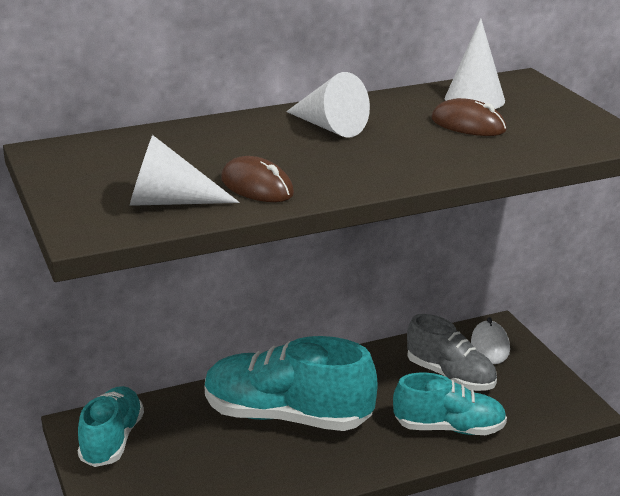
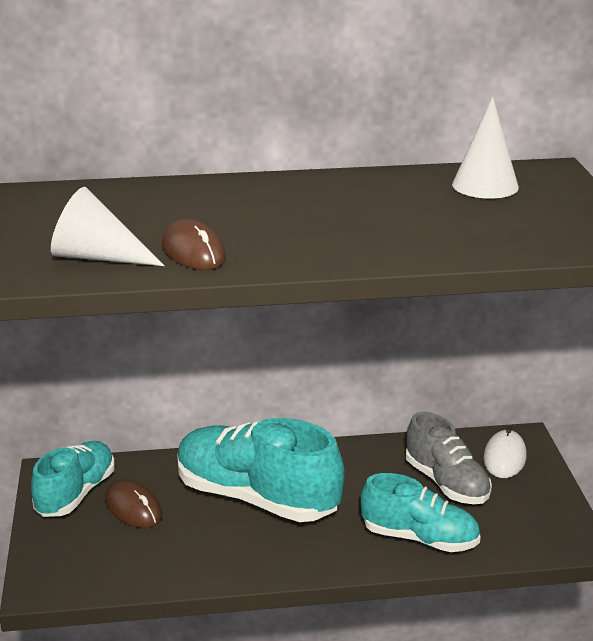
camera: 15 degrees right, 0 degrees up
(329, 127) = (310, 199): white cone -> none
(468, 125) = (458, 212): brown mouse -> brown mouse (133, 508)

